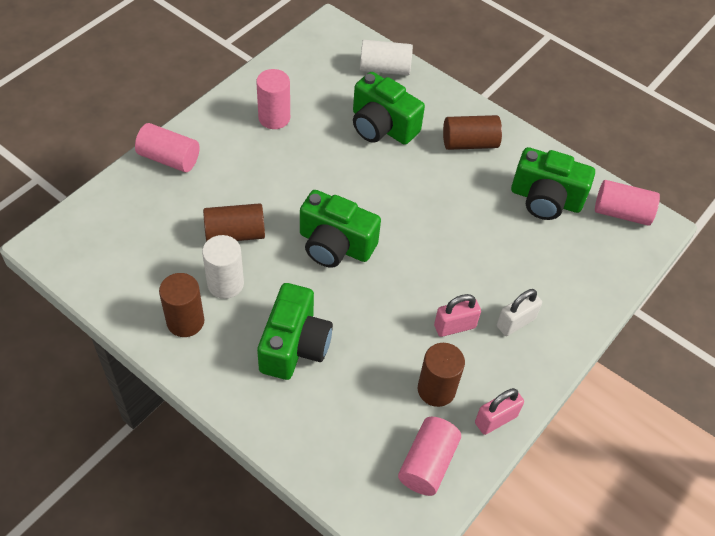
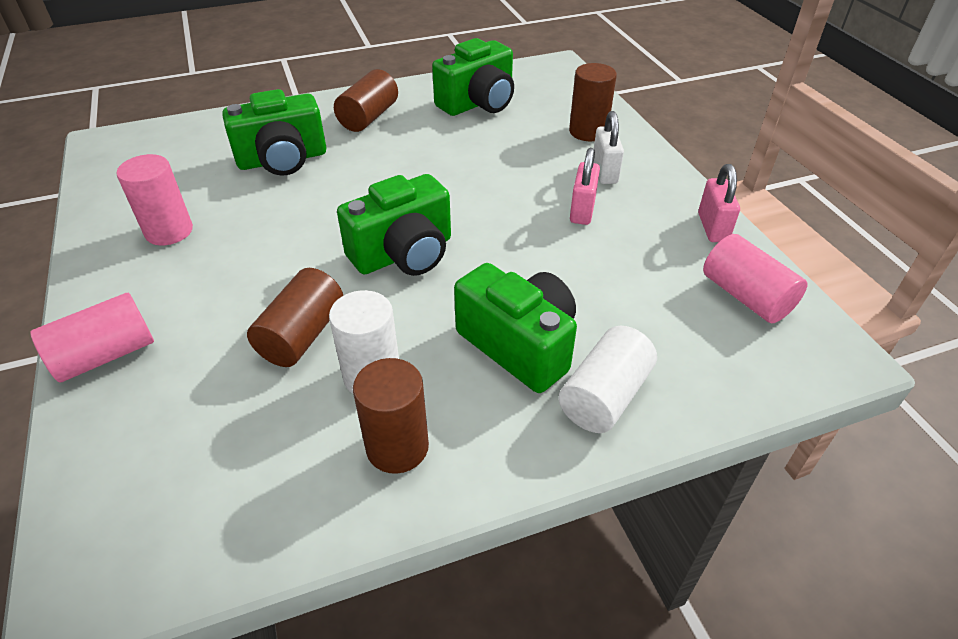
camera: 55 degrees left, 10 degrees down
(385, 68) = (211, 129): white cylinder -> white cylinder (604, 396)
(436, 389) = (653, 253): brown cylinder -> brown cylinder (588, 131)
(621, 212) = (529, 74): pink cylinder -> none

